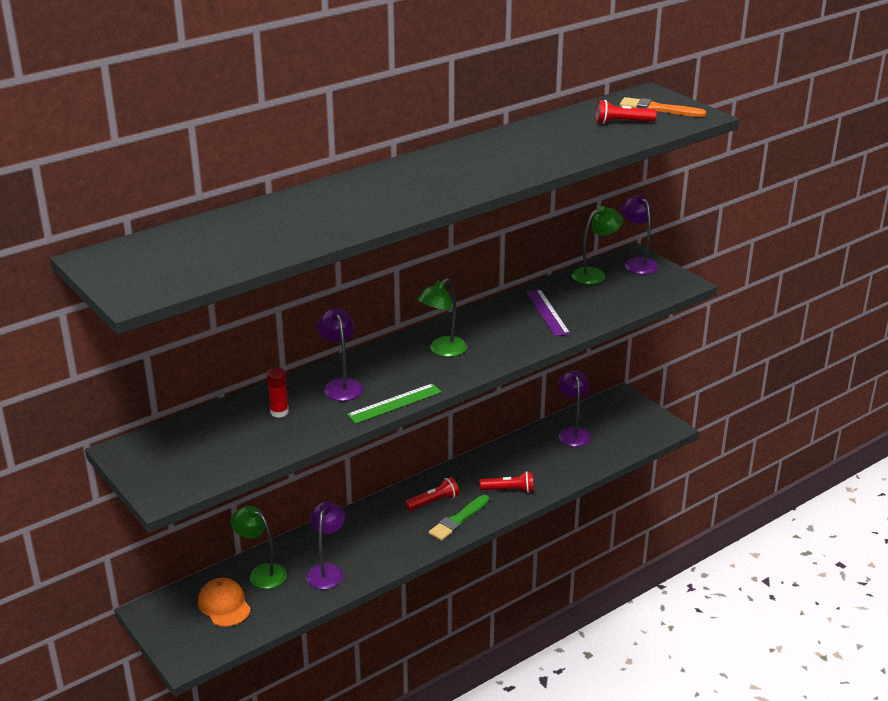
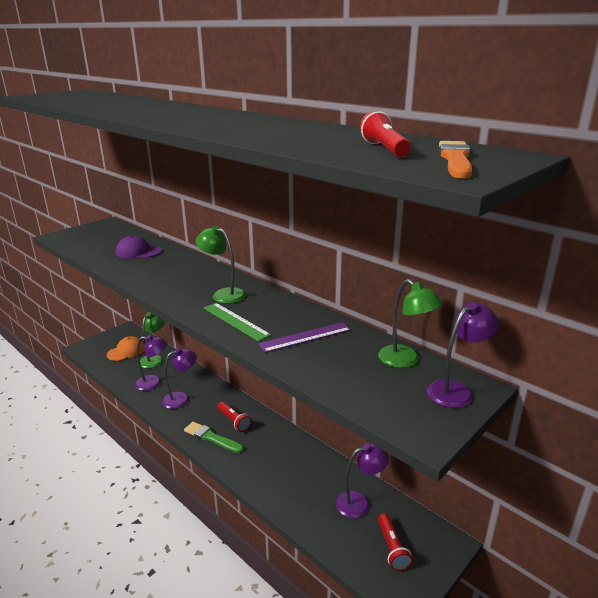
camera: 80 degrees right, 5 degrees down
(279, 412) = (138, 252): red glue stick -> purple cap
(341, 385) = (170, 265): purple lamp -> purple lamp (181, 399)
(394, 403) = (142, 284): green ruler -> green ruler (235, 321)
(509, 490) = (256, 464): red flashlight -> red flashlight (392, 548)

